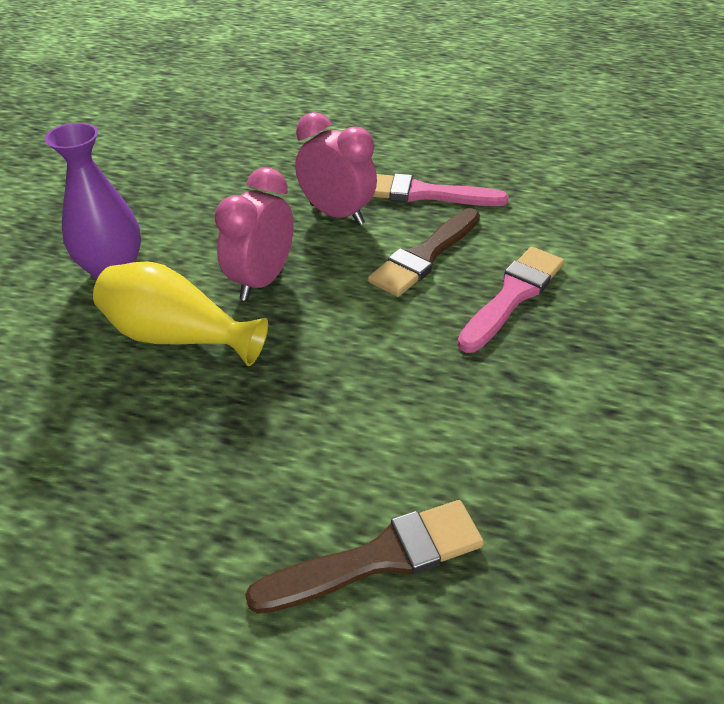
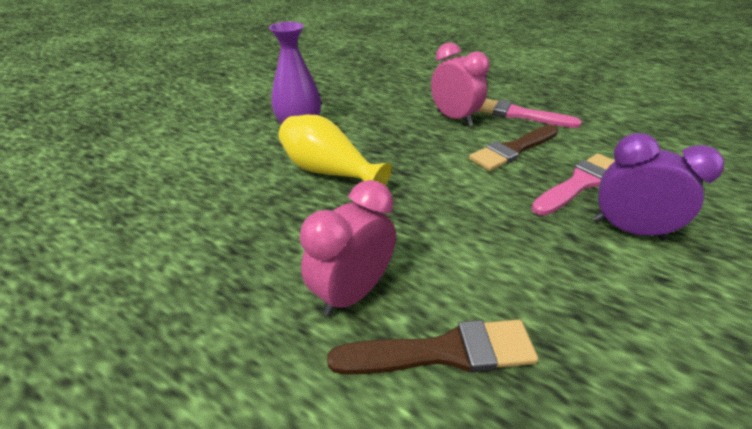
camera: 15 degrees right, 5 degrees down
(261, 281) = (394, 148): pink clock -> pink clock (353, 292)
(572, 353) = (628, 230): none -> purple clock

